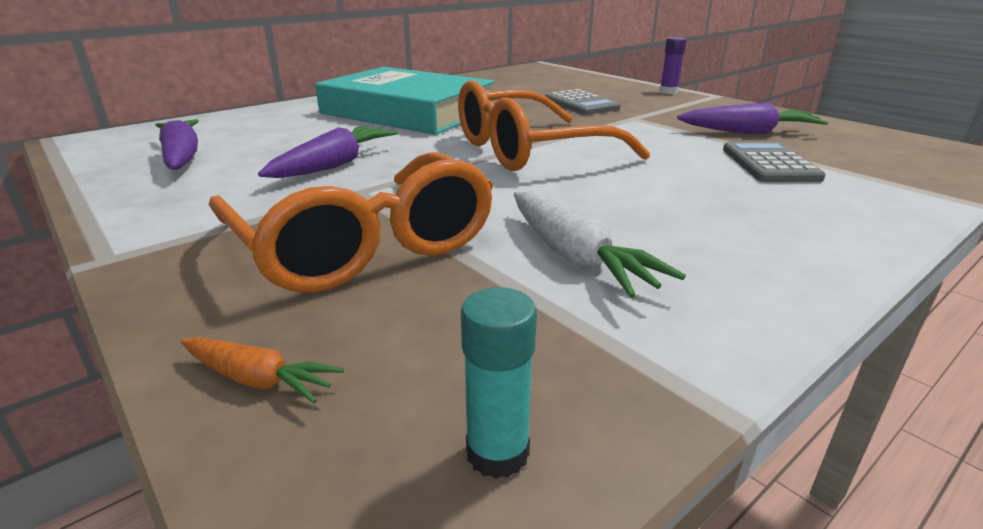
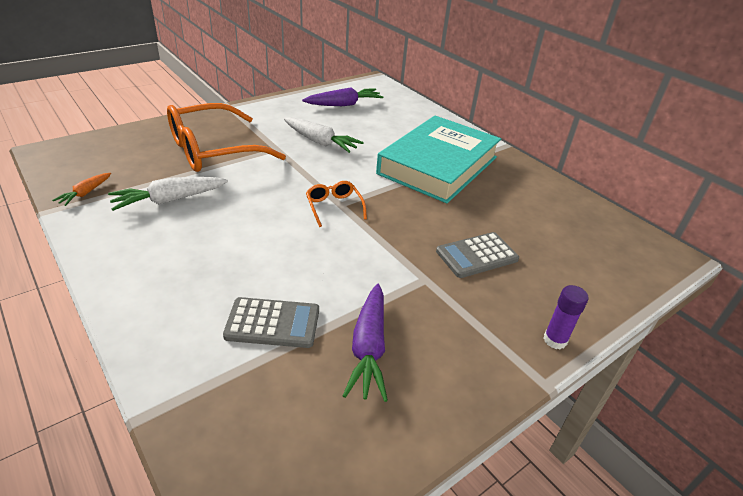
camera: 90 degrees right, 10 degrees up
(258, 379) = (131, 136): orange carrot -> orange carrot (85, 193)
(335, 165) = (320, 142): purple carrot -> white carrot
(497, 453) = (69, 169): turquoise glue stick -> none
(528, 150) = (334, 207): orange glasses -> orange glasses, size x0.45

